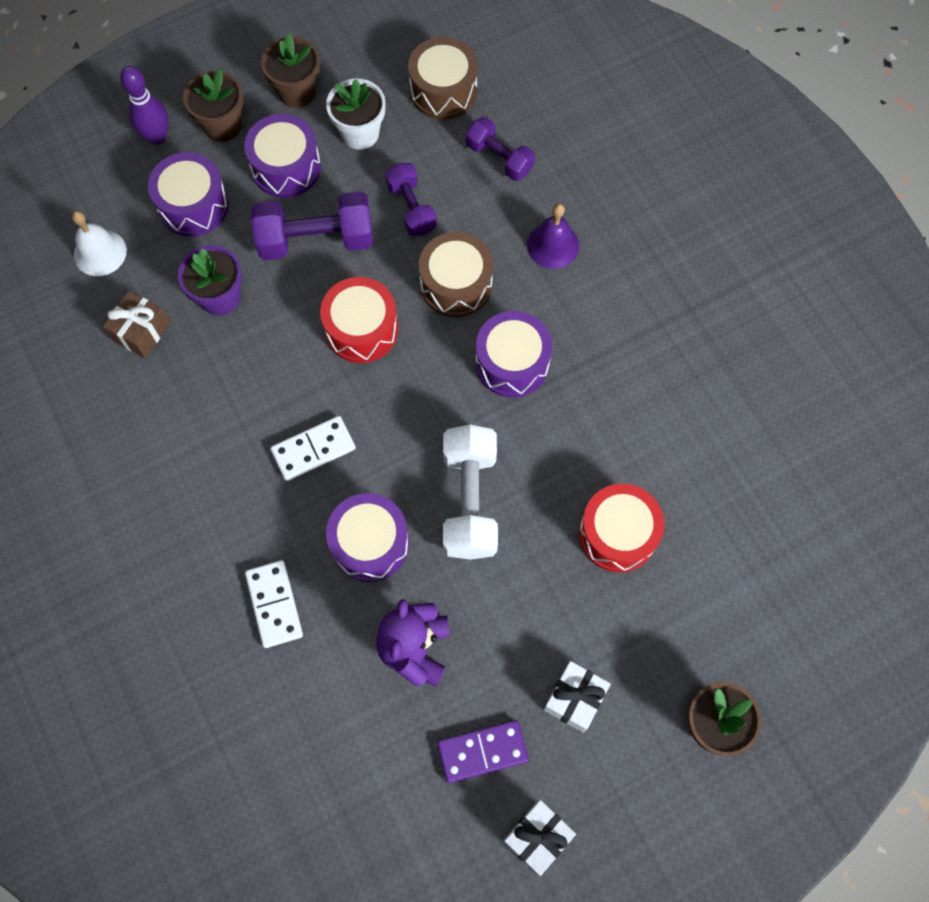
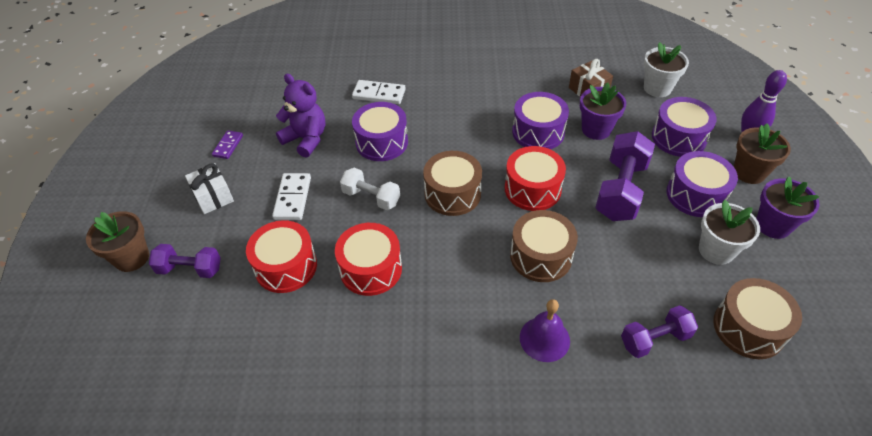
camera: 120 degrees right, 20 degrees down
(100, 252) = (657, 88): white bell -> white flower pot
(297, 92) = (773, 225): brown flower pot -> purple flower pot
(313, 449) = (460, 138): white domino -> white domino (293, 198)
(411, 208) = (626, 256): purple dumbbell -> purple dumbbell (190, 269)
(414, 412) = (452, 194): none -> brown drum
(470, 501) = (371, 197): white dumbbell -> white dumbbell, size x0.62
(482, 752) = (228, 146): purple domino -> purple domino, size x0.66
(512, 363) = (454, 263): purple drum -> purple drum (538, 132)
(538, 837) = (166, 151): white gift -> none
(568, 442) = (371, 269): none -> red drum

